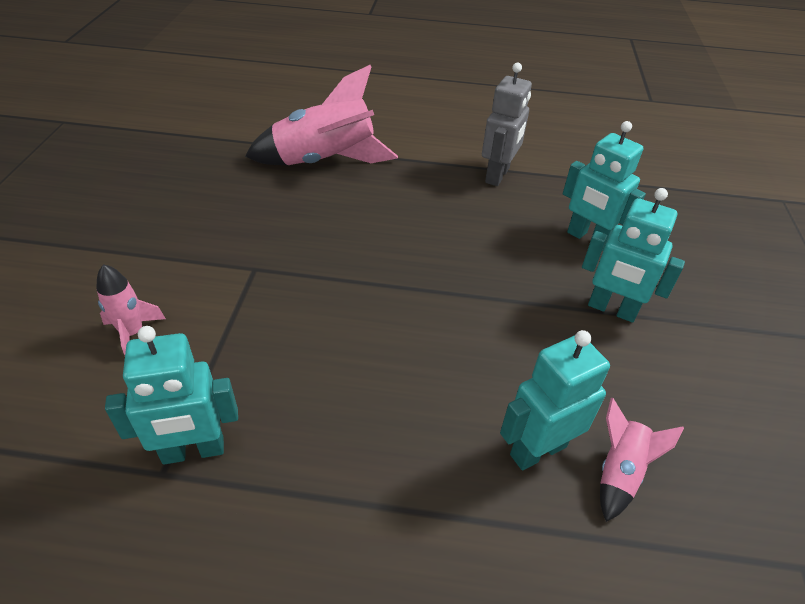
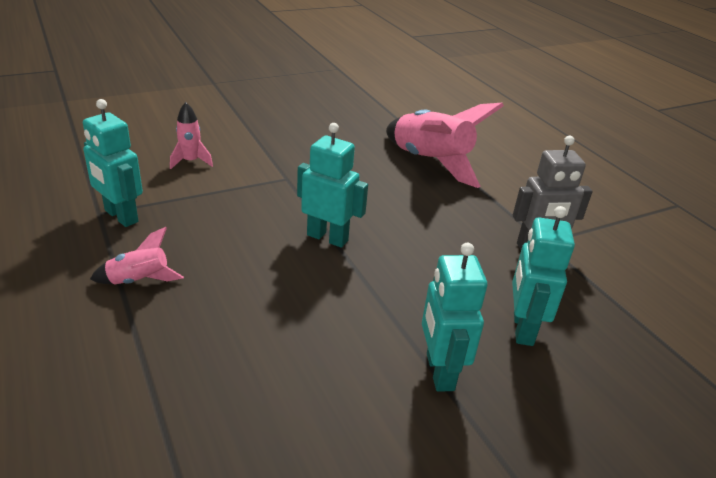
camera: 55 degrees right, 10 degrees down
(537, 450) = (228, 368): turquoise robot -> turquoise robot (327, 237)
(619, 472) = (241, 427): pink rocket -> pink rocket (139, 281)

